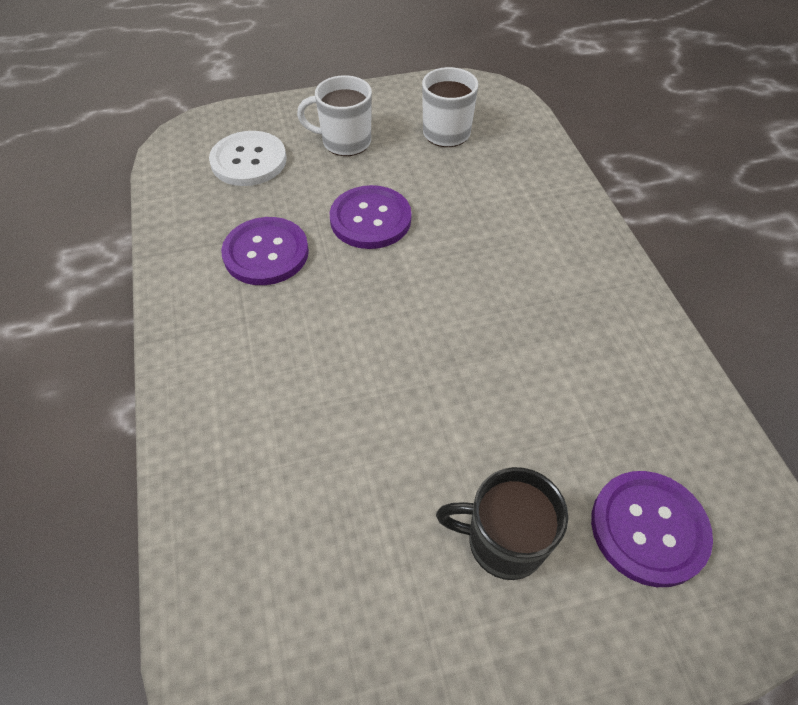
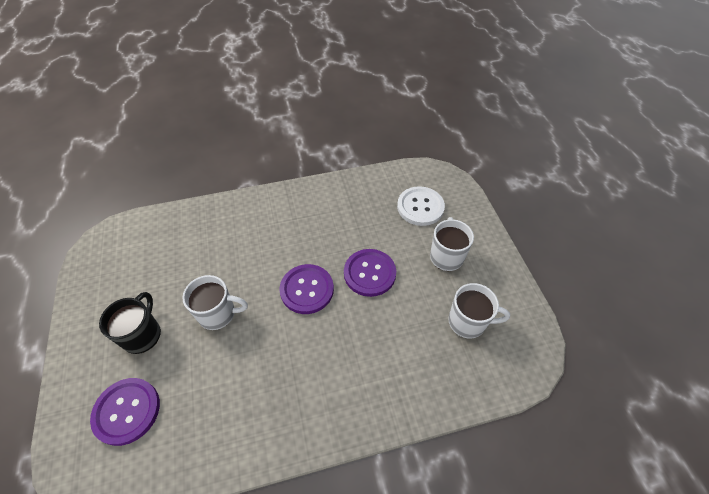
camera: 90 degrees right, 0 degrees up
(266, 253) = (341, 223): purple button -> purple button (307, 290)
(450, 415) = (218, 314): none -> white mug

